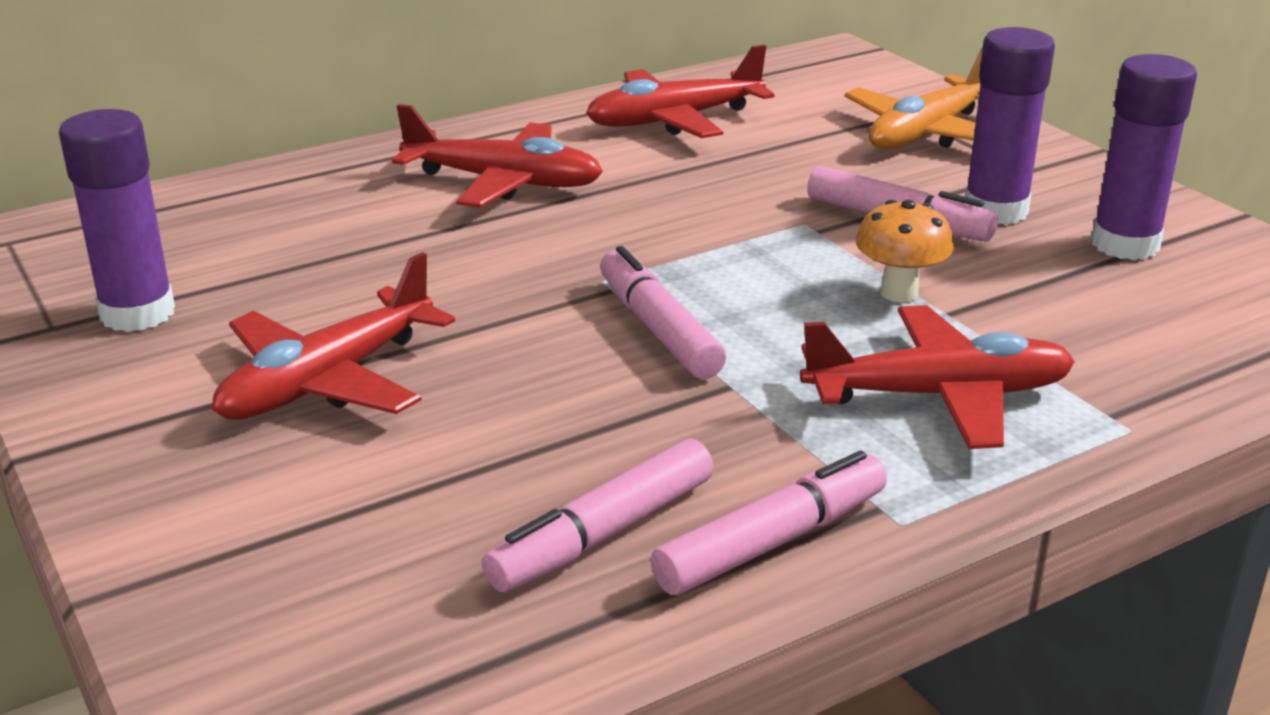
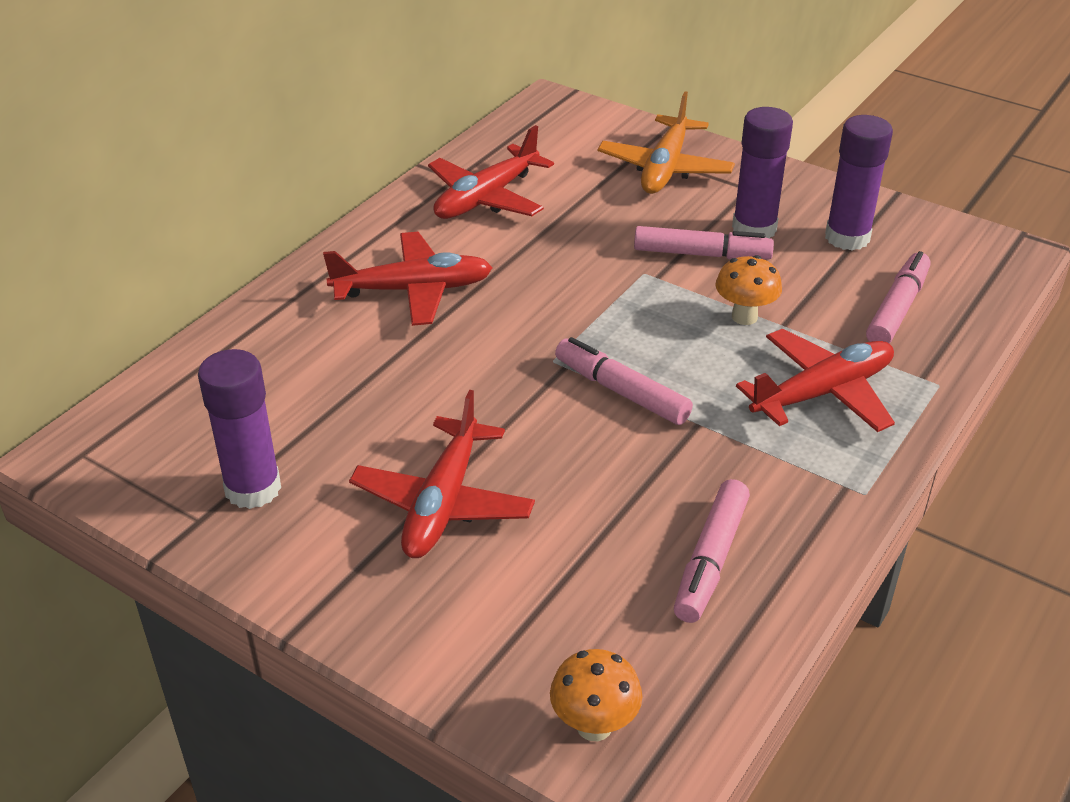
camera: 25 degrees left, 10 degrees up
(263, 669) = (594, 726): none -> orange mushroom
(772, 542) = (807, 531): pink marker -> pink marker (897, 309)

